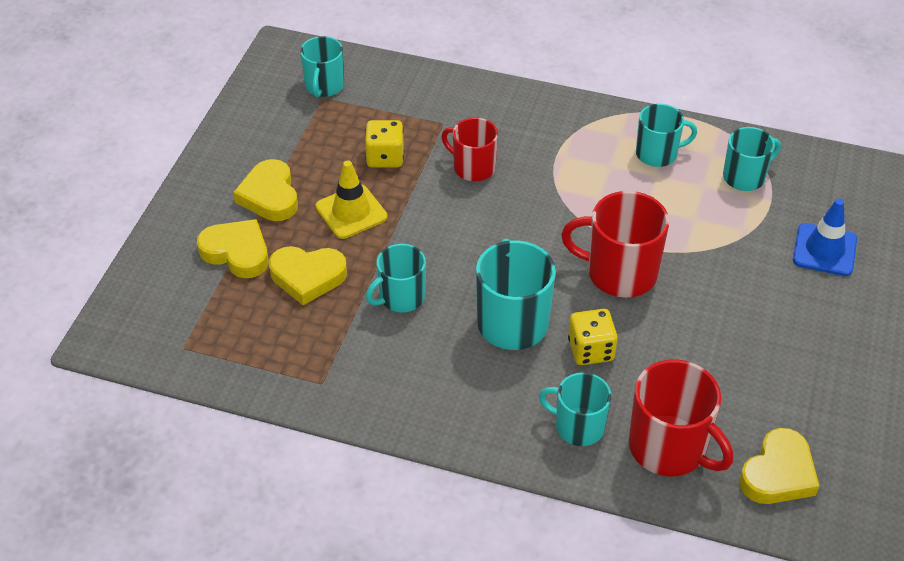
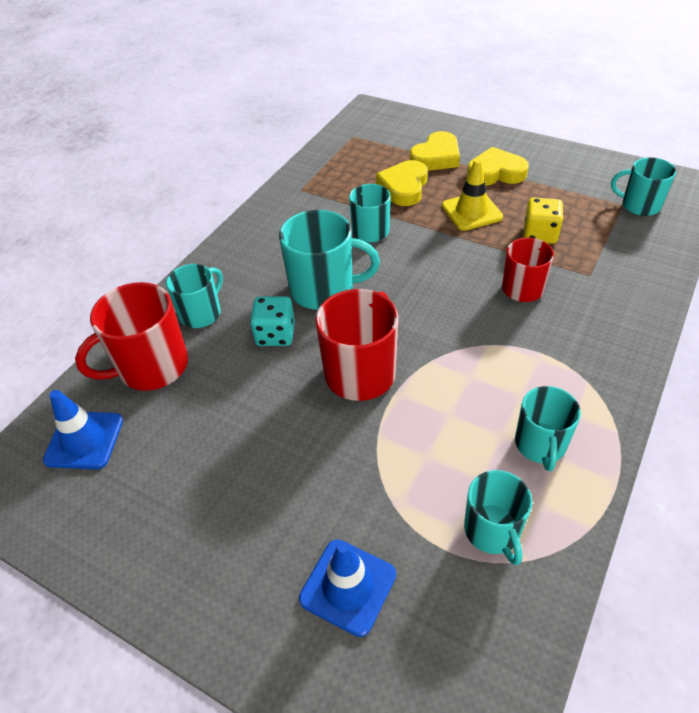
camera: 105 degrees right, 0 degrees up
(590, 350) = (275, 334): yellow dice -> turquoise dice
(778, 473) = (84, 440): yellow heart -> blue traffic cone

